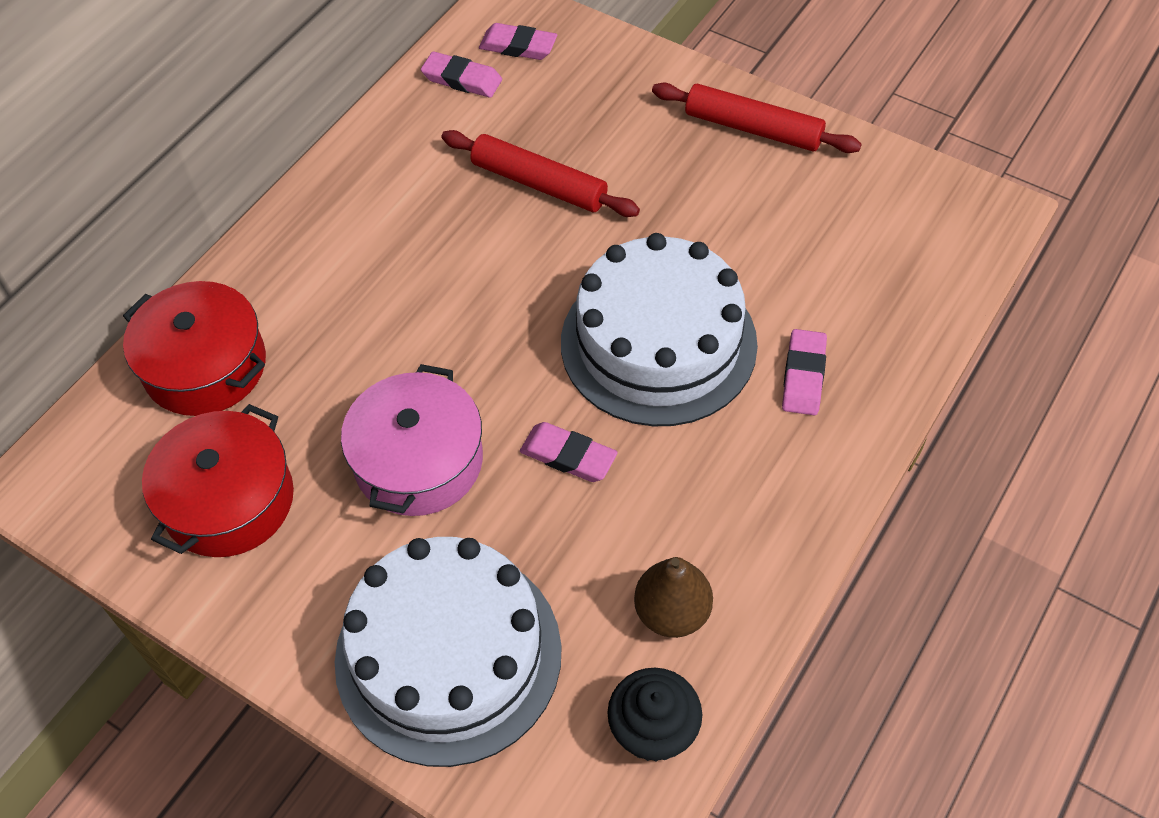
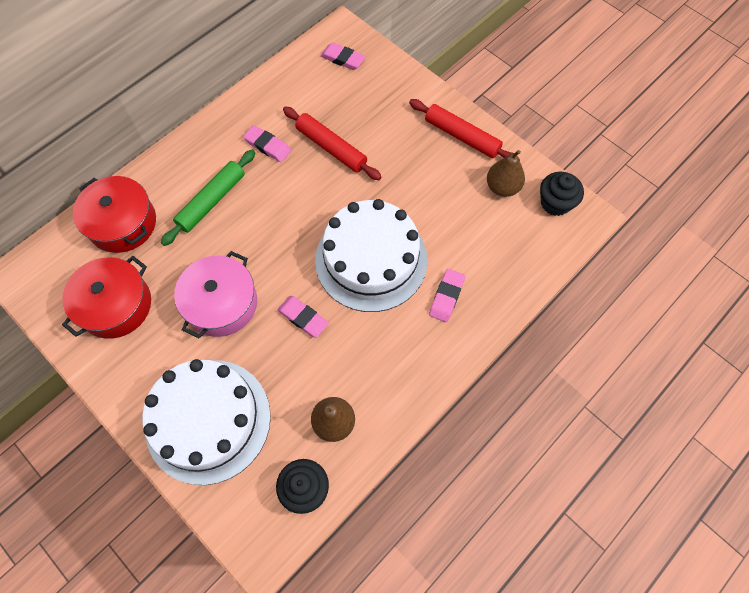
camera: 10 degrees right, 10 degrees up
(355, 302) = (211, 201): none -> green rolling pin
(462, 79) = (305, 74): pink eraser -> pink eraser (267, 146)
(843, 193) = (502, 187): none -> brown pear
(937, 200) = (555, 203): none -> black cupcake

